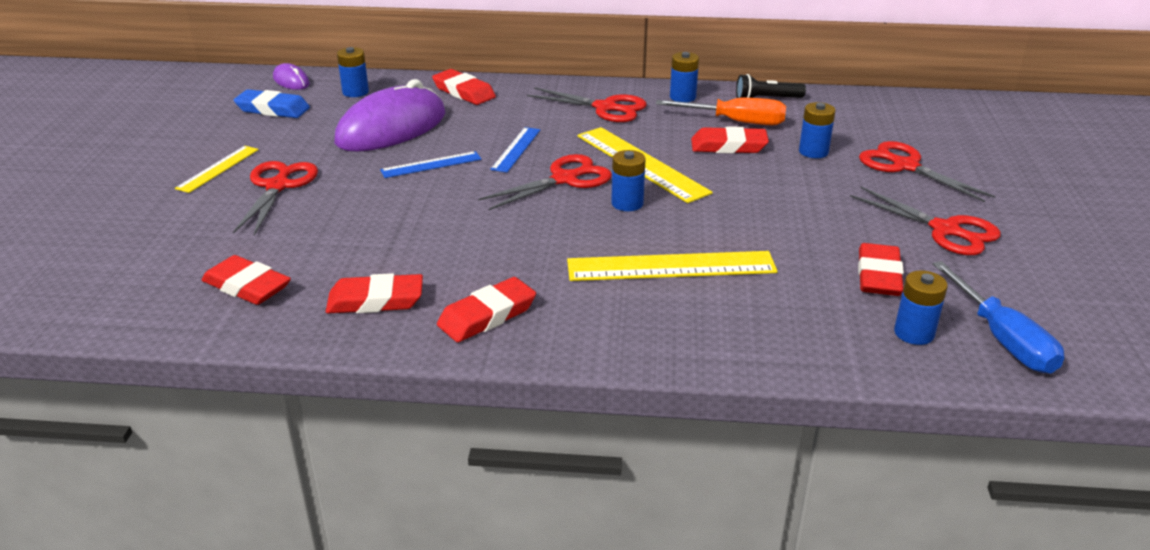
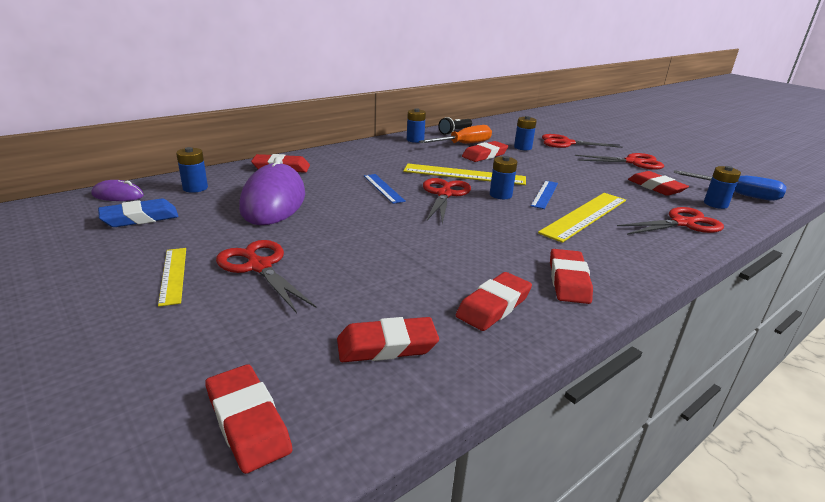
camera: 45 degrees left, 5 degrees down
(103, 286) = (248, 422): none -> red eraser
(431, 165) = (349, 213): blue ruler -> blue ruler (545, 194)
(605, 108) = (387, 154): red scissors -> red scissors (682, 223)

